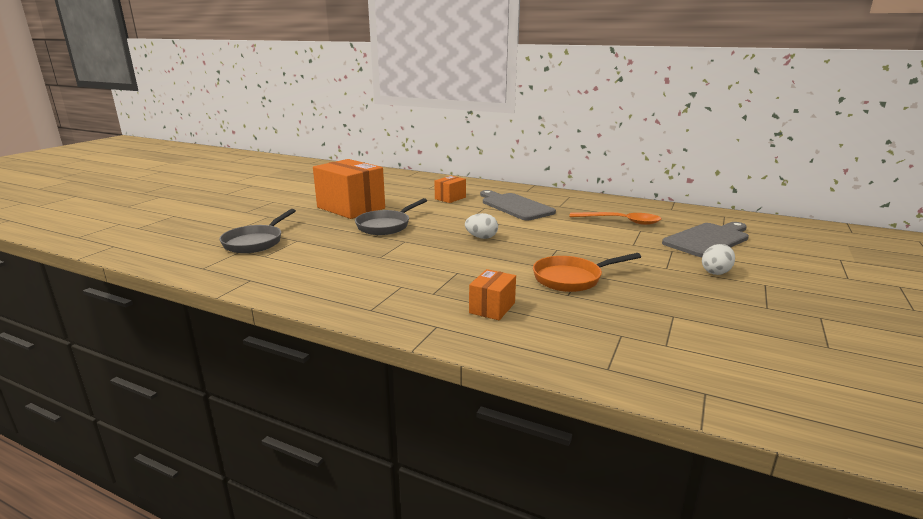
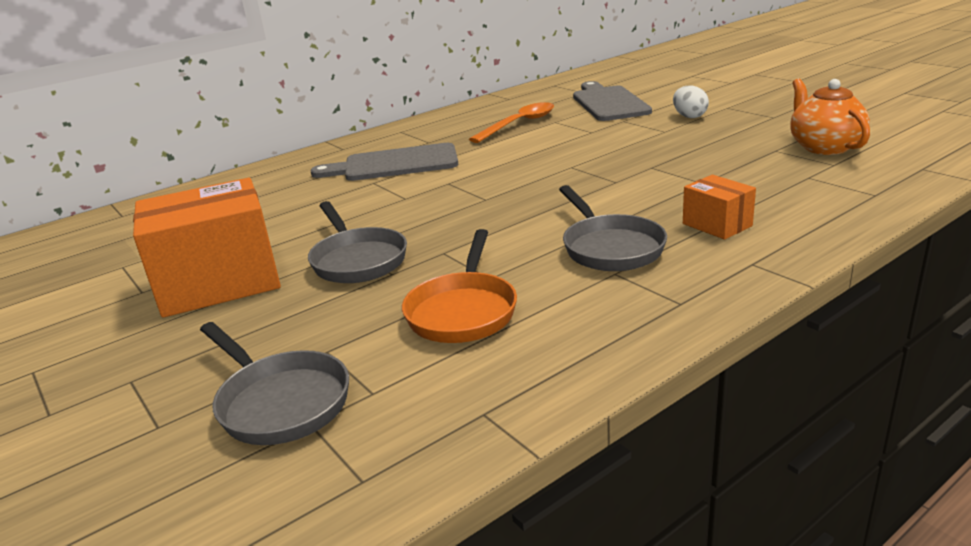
camera: 60 degrees left, 5 degrees up
(435, 280) = (610, 247): none -> grey pan
(450, 198) = (297, 198): orange box -> none
(481, 237) = (488, 200): white egg -> none
(572, 278) = (662, 173): orange pan -> orange pan (463, 311)
(708, 337) = (824, 147): none -> orange teapot

